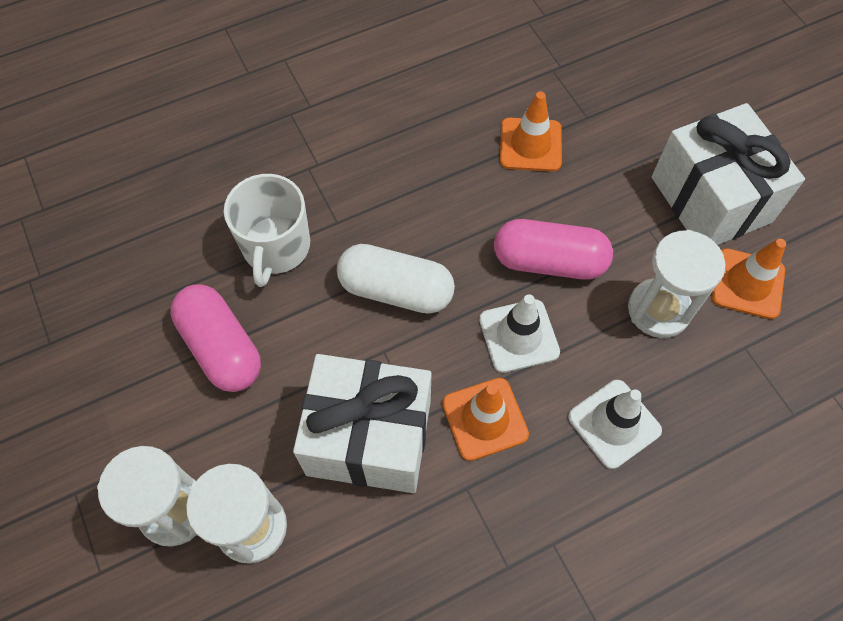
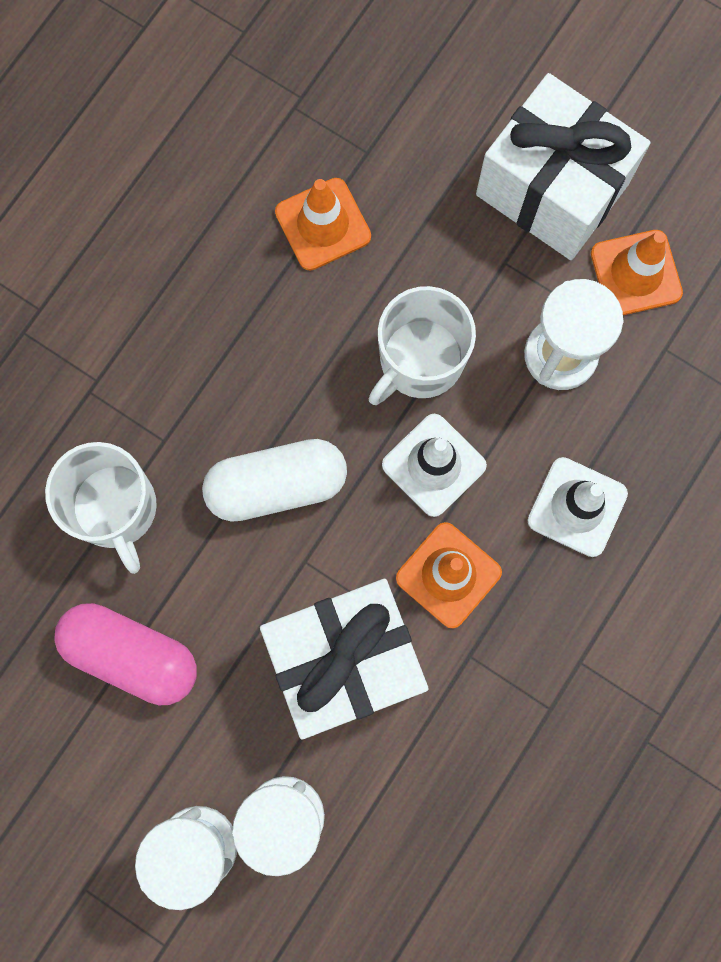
camera: 30 degrees left, 15 degrees up
(549, 261) = (420, 361): pink capsule -> white mug

